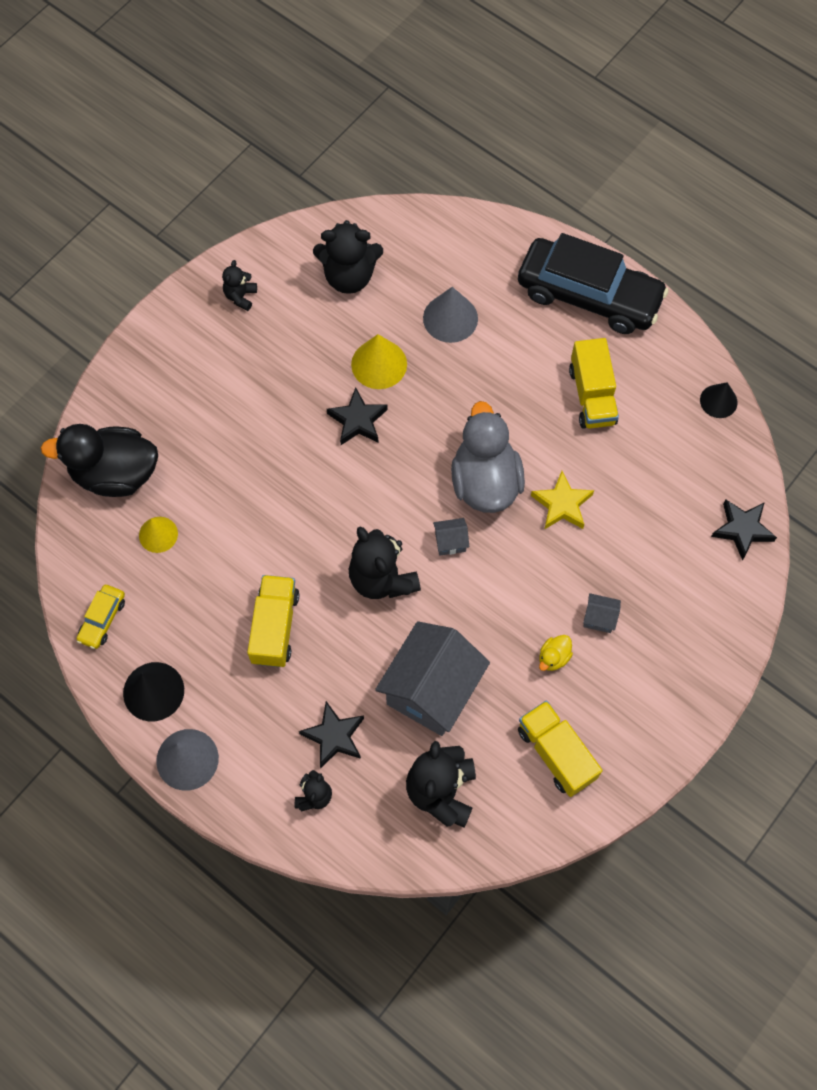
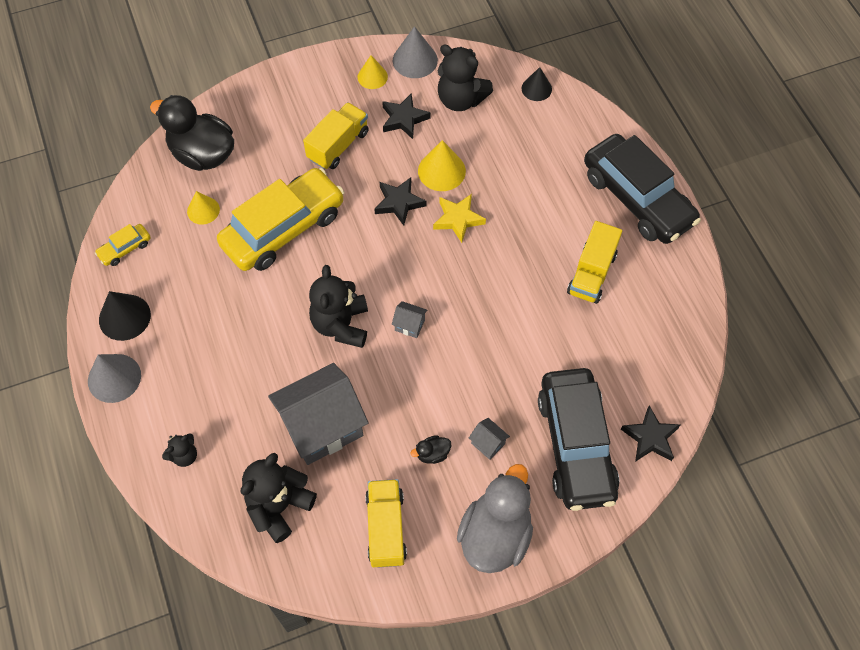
camera: 30 degrees right, 5 degrees down
(240, 296) = (372, 77): black teddy bear -> yellow cone
(257, 509) = (283, 228): none -> yellow car
(275, 627) = (239, 318): yellow truck -> yellow truck (338, 145)
(334, 736) = (228, 420): black star -> black star (404, 119)
(450, 318) = (517, 164): grey cone -> grey cone (415, 60)
(485, 481) = (466, 295): grey duck -> grey duck (495, 535)
(553, 657) = (432, 454): yellow duck -> black duck
(562, 504) = (515, 342): yellow star -> yellow star (458, 219)
(680, 574) = (575, 445): none -> black car
(718, 401) = (693, 328): black cone -> black cone (536, 88)

